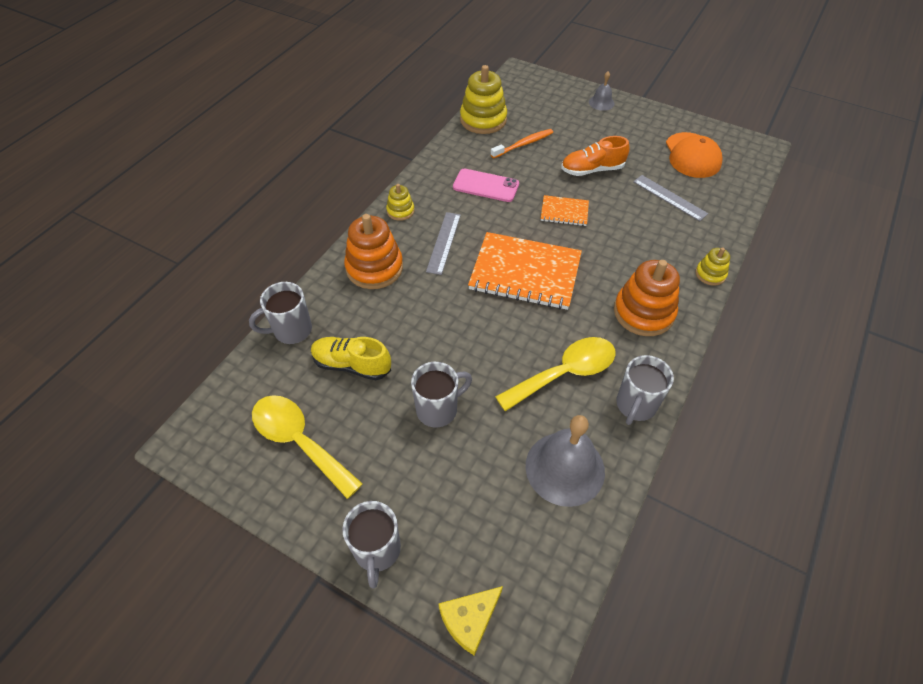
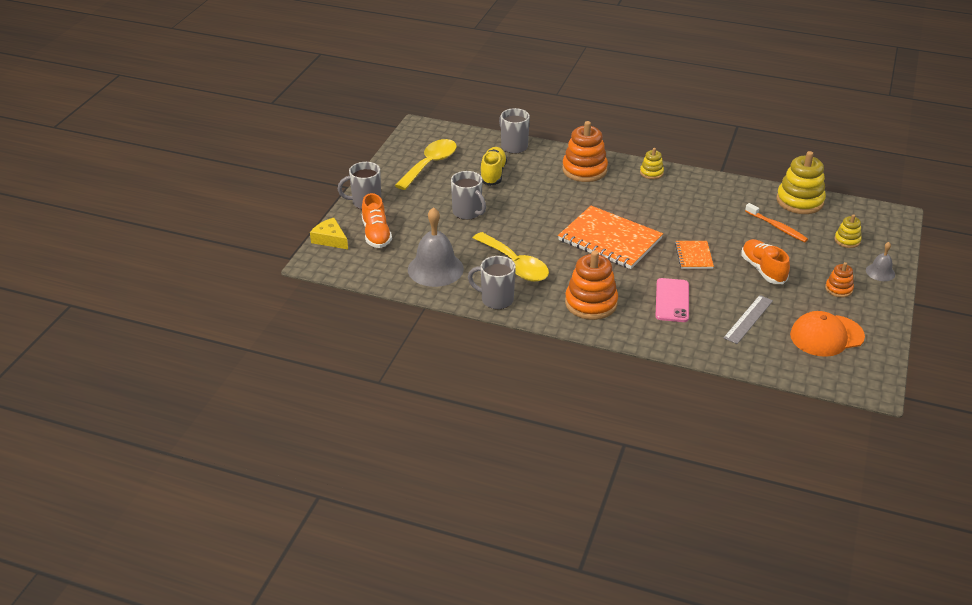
camera: 80 degrees right, 15 degrees down
(444, 242) = (625, 197): grey ruler -> none
(468, 542) = (376, 234): none -> orange shoe
(486, 186) = (705, 211): pink phone -> pink phone (672, 300)
(525, 273) = (610, 240): orange notebook -> orange notebook turned 60 degrees counterclockwise
(624, 131) = (838, 289): none -> orange stacking toy
(710, 274) = (653, 343): yellow stacking toy -> yellow stacking toy (847, 240)

